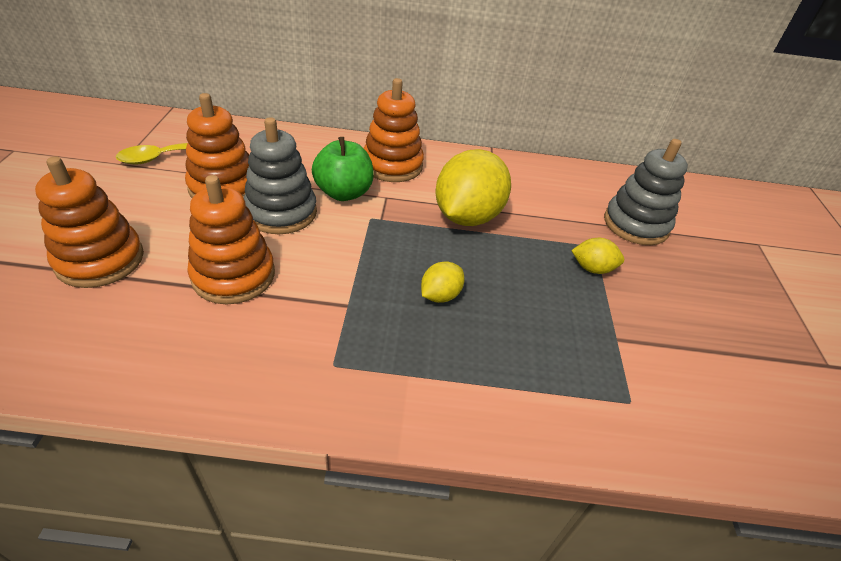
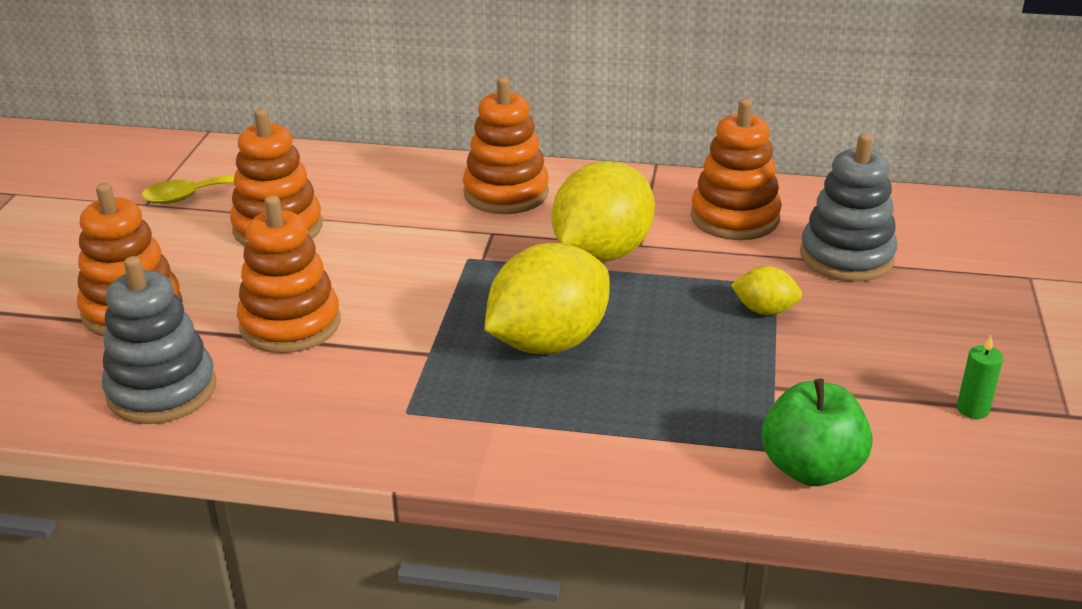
camera: 10 degrees right, 10 degrees down
(281, 212) = (351, 254): grey stacking toy -> grey stacking toy (162, 390)
(344, 193) = (435, 229): green apple -> green apple (811, 468)
(440, 295) = (548, 342): yellow lemon -> yellow lemon, size x2.12
(553, 191) = (734, 218): none -> orange stacking toy
(763, 360) = (972, 409): none -> green candle

